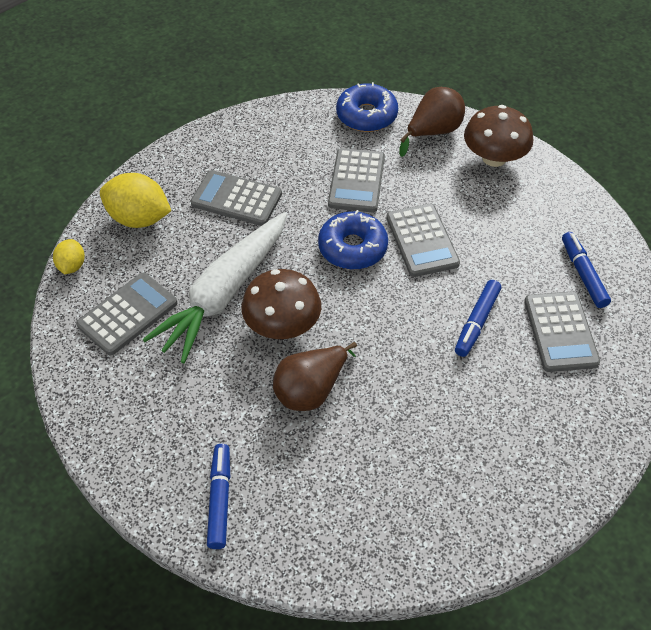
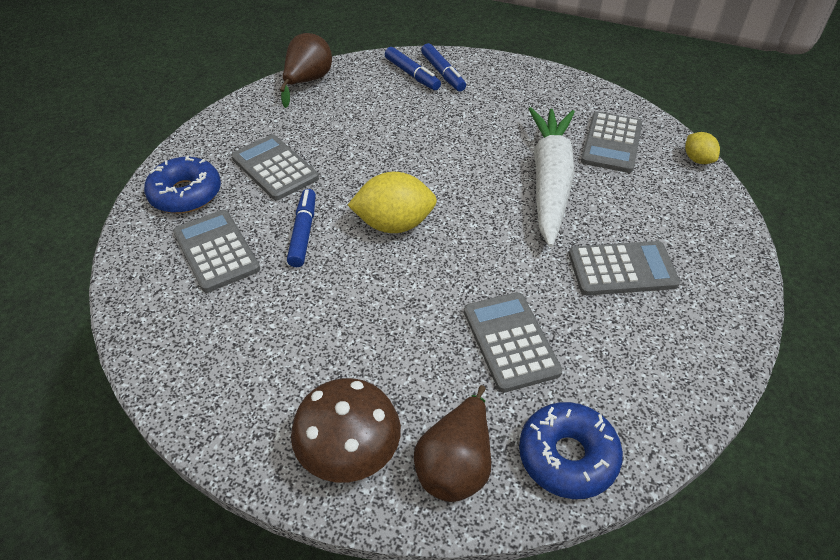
camera: 155 degrees right, 5 degrees down
(139, 218) = (692, 216): yellow lemon -> yellow lemon (394, 224)
(282, 325) = (480, 175): brown mushroom -> none
(311, 390) = (423, 141): brown pear -> brown pear (307, 81)
(352, 248) = (463, 261): blue donut -> blue donut (185, 194)
(422, 241) = (394, 294): grey calculator -> grey calculator (274, 168)
(583, 274) = (197, 319): blue marker -> blue marker (412, 74)

